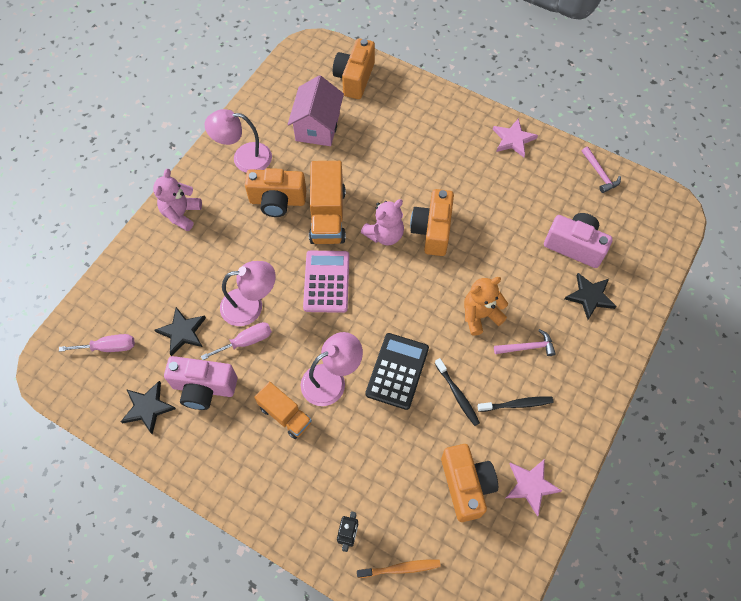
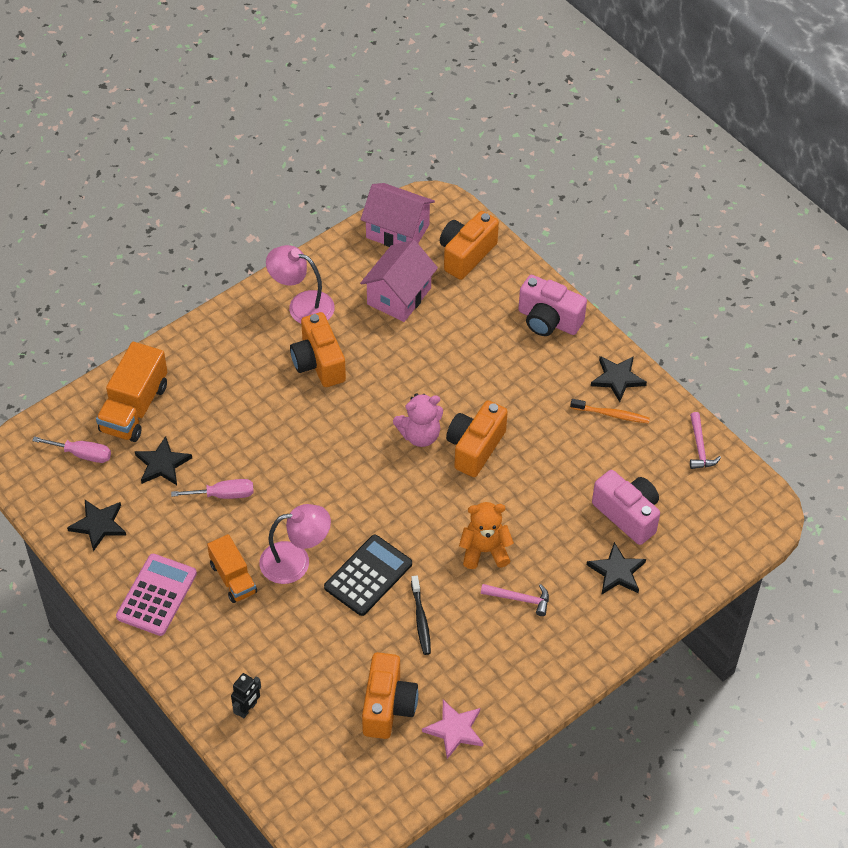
camera: 20 degrees right, 10 degrees down
(181, 214) = (210, 344): pink teddy bear -> none
(204, 388) = (162, 525): pink camera -> pink camera (548, 320)
(251, 305) = (243, 461): pink lamp -> none
(277, 201) = (318, 363): orange camera -> orange camera turned 45 degrees clockwise
(294, 76) = (397, 231): none -> pink house
(326, 281) = (334, 463): pink calculator -> pink calculator (157, 595)
(327, 216) = (366, 395): orange truck -> orange truck (134, 408)
(400, 568) = (285, 756): orange toothbrush -> orange toothbrush (611, 414)
(513, 139) = (617, 378): pink star -> black star
(516, 404) = (479, 650): black toothbrush -> none

